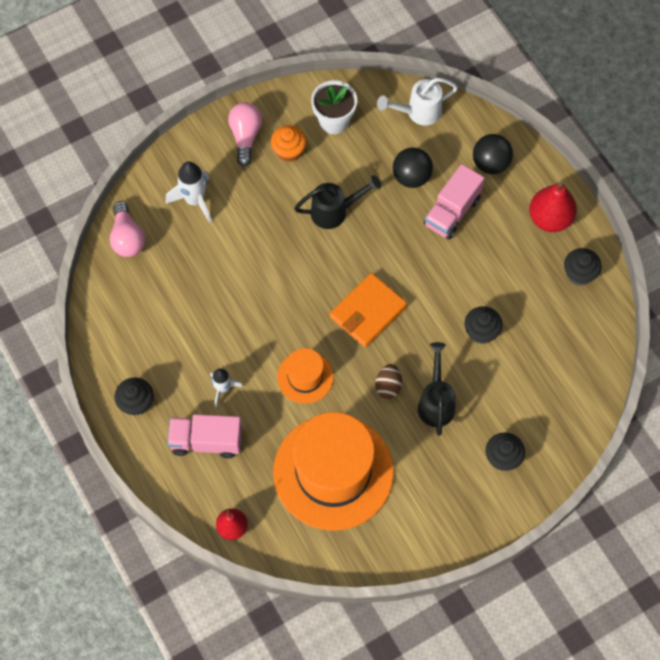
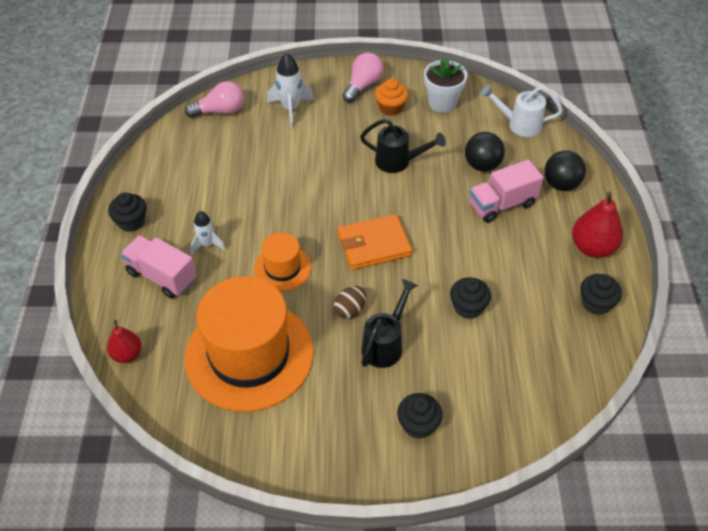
camera: 30 degrees right, 15 degrees down
(127, 238) = (220, 111): pink light bulb -> pink light bulb turned 120 degrees counterclockwise

